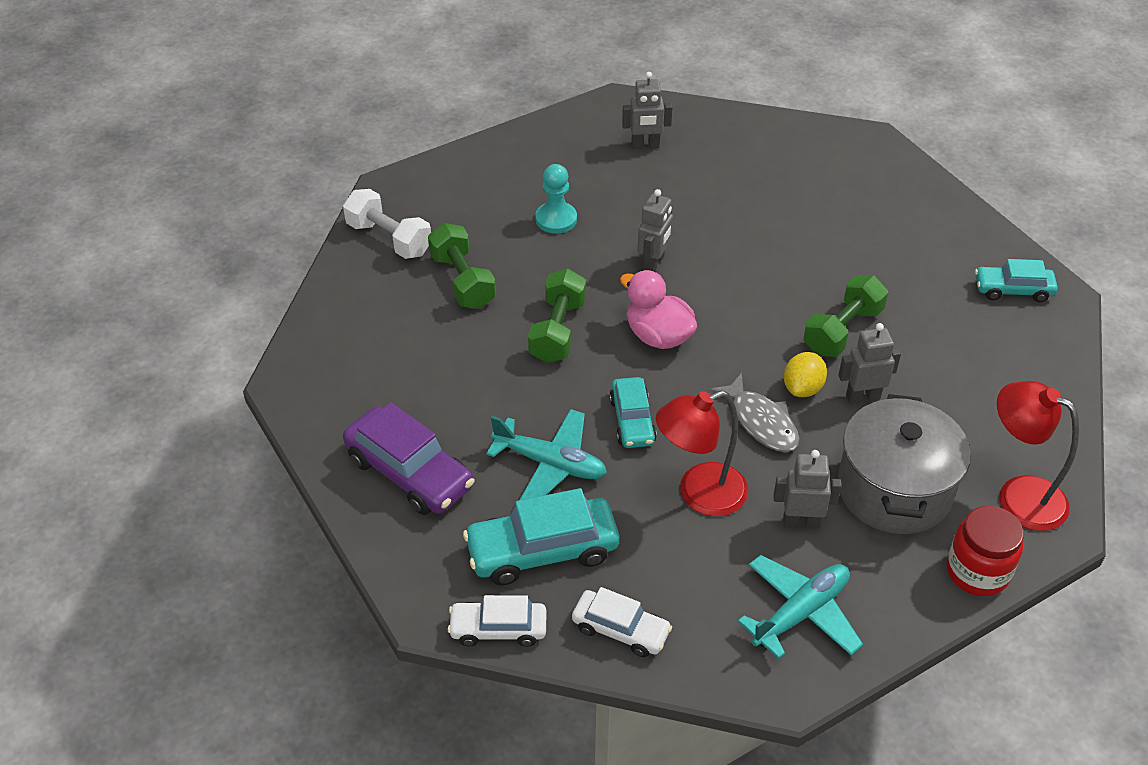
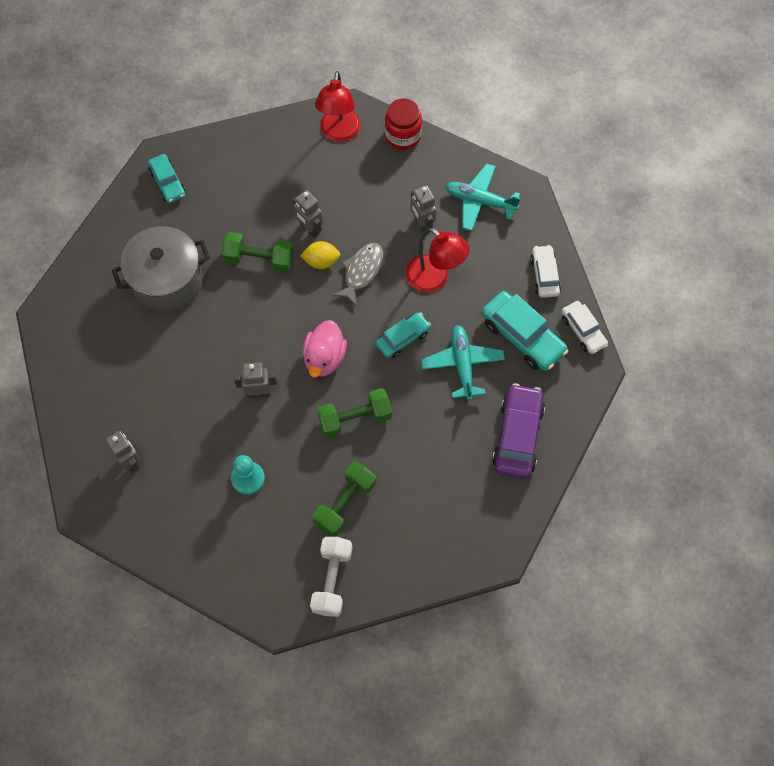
camera: 120 degrees left, 20 degrees up
(894, 489) = (371, 189): grey pot -> grey pot (167, 280)

